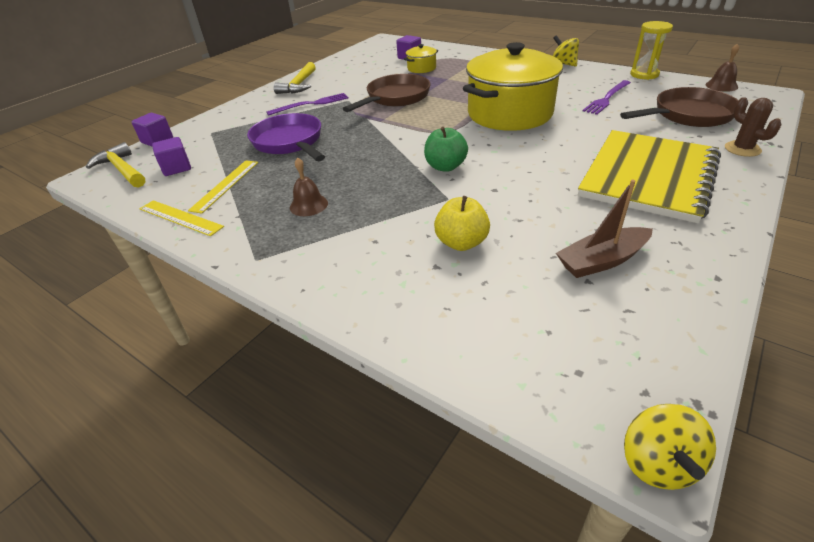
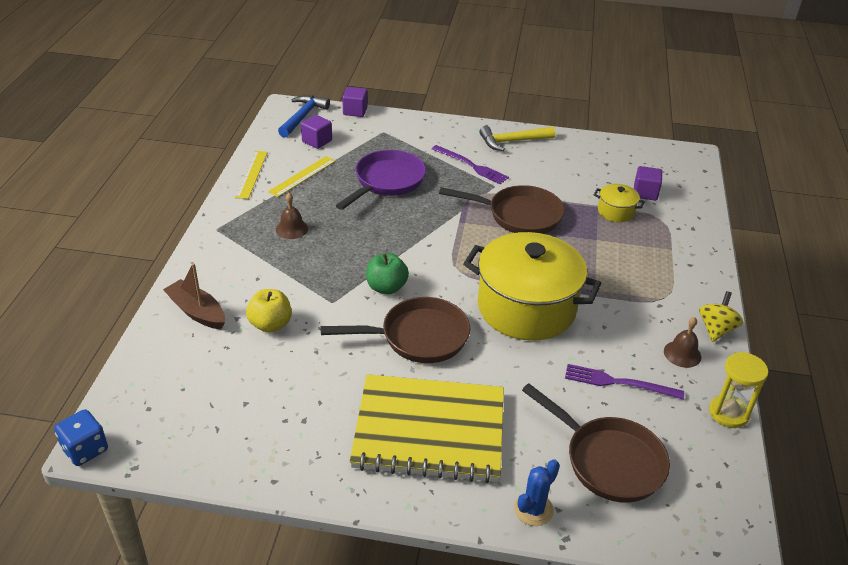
camera: 60 degrees right, 0 degrees up
(122, 170) = (302, 117): yellow hammer -> blue hammer
(225, 185) = (302, 176): yellow ruler -> yellow ruler turned 45 degrees counterclockwise
(523, 162) = (418, 337): none -> brown pan
(602, 261) = (273, 408): brown boat -> brown boat (197, 312)
(658, 463) = (85, 449): yellow spinning top -> blue dice
(721, 86) = (737, 496): brown bell -> brown bell (682, 354)
(742, 149) = (533, 509): brown cactus -> blue cactus

